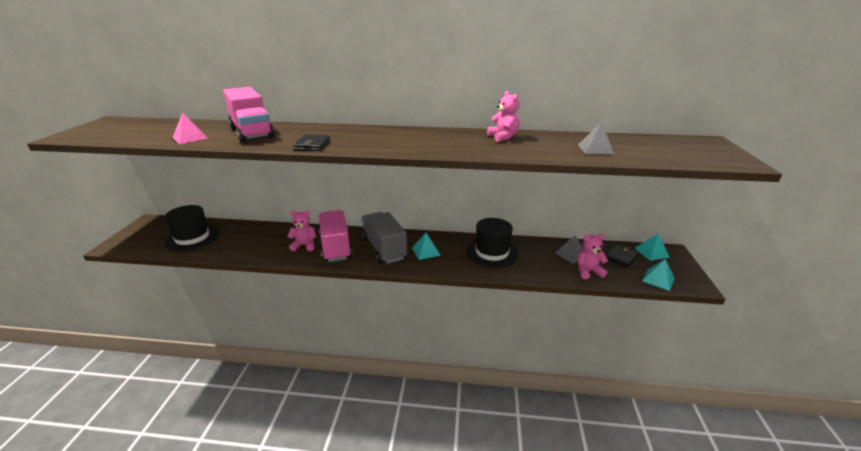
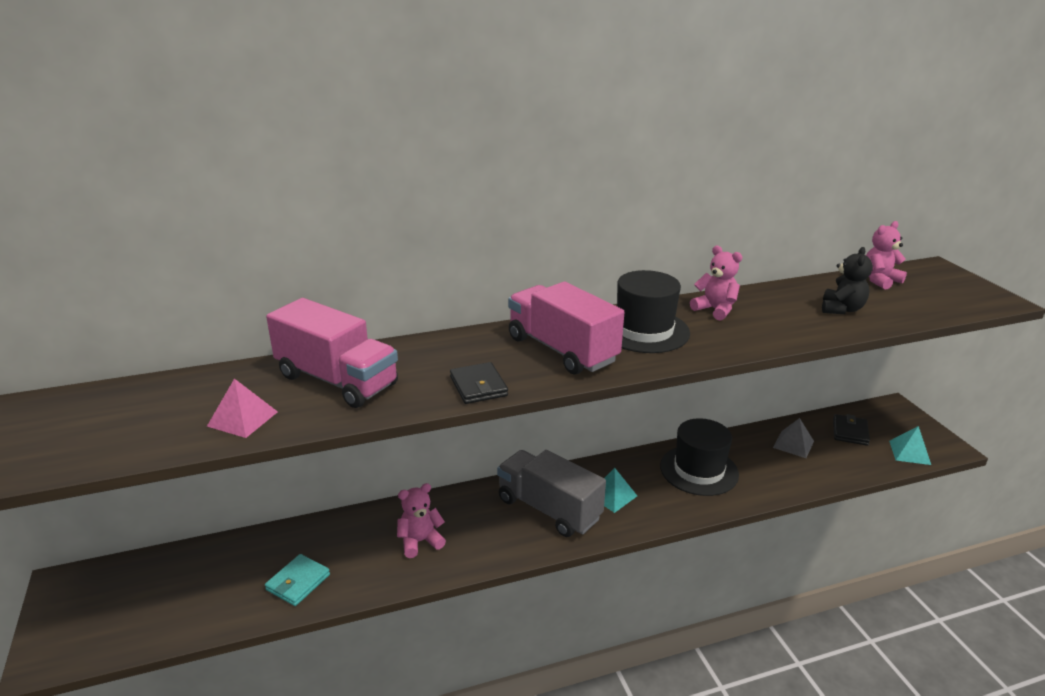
camera: 25 degrees left, 0 degrees up
(192, 238) = (198, 589): black hat -> black hat (644, 331)
(234, 246) = (298, 582): none -> turquoise wallet
(336, 246) = (473, 528): pink truck -> pink truck (562, 350)
(588, 271) = (831, 464): pink teddy bear -> pink teddy bear (879, 280)
(595, 149) = (841, 309): grey pyramid -> black teddy bear
(651, 252) = (876, 414): turquoise pyramid -> none

